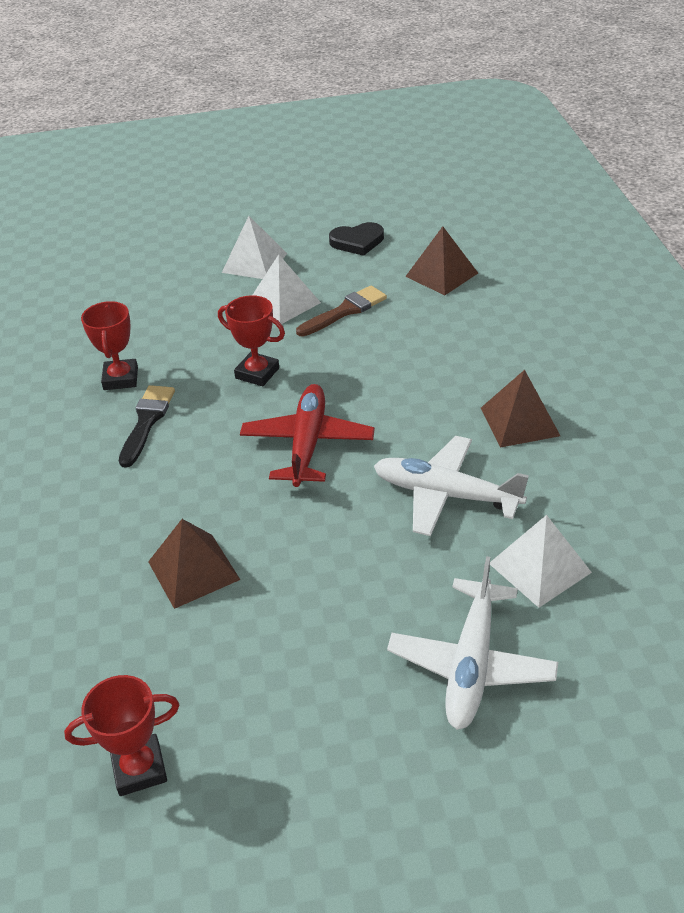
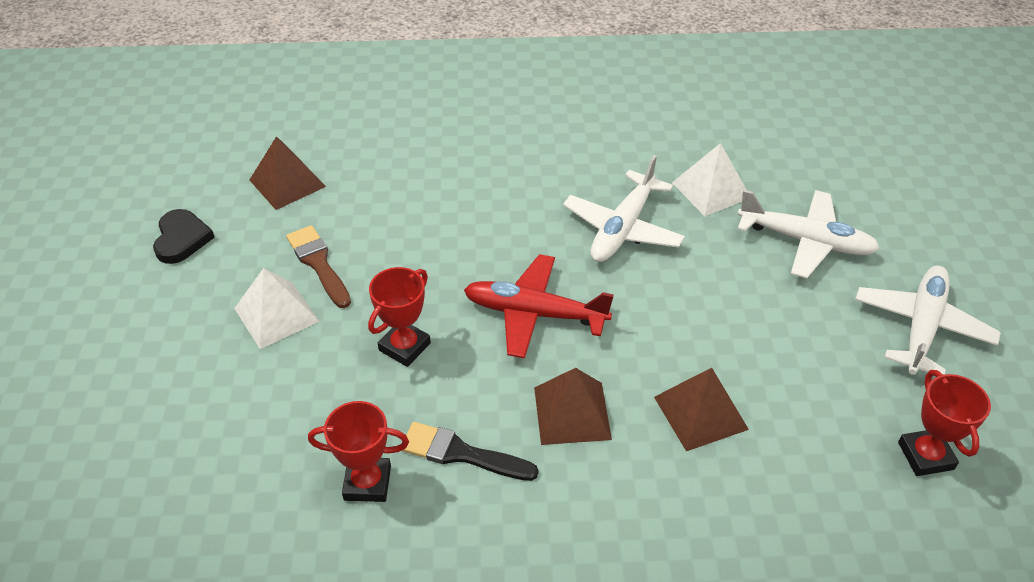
camera: 85 degrees left, 5 degrees up
(254, 263) = (172, 336): white pyramid -> none
(340, 786) = (921, 327): none -> white plane
(519, 421) = (538, 170): brown pyramid -> brown pyramid (572, 413)

